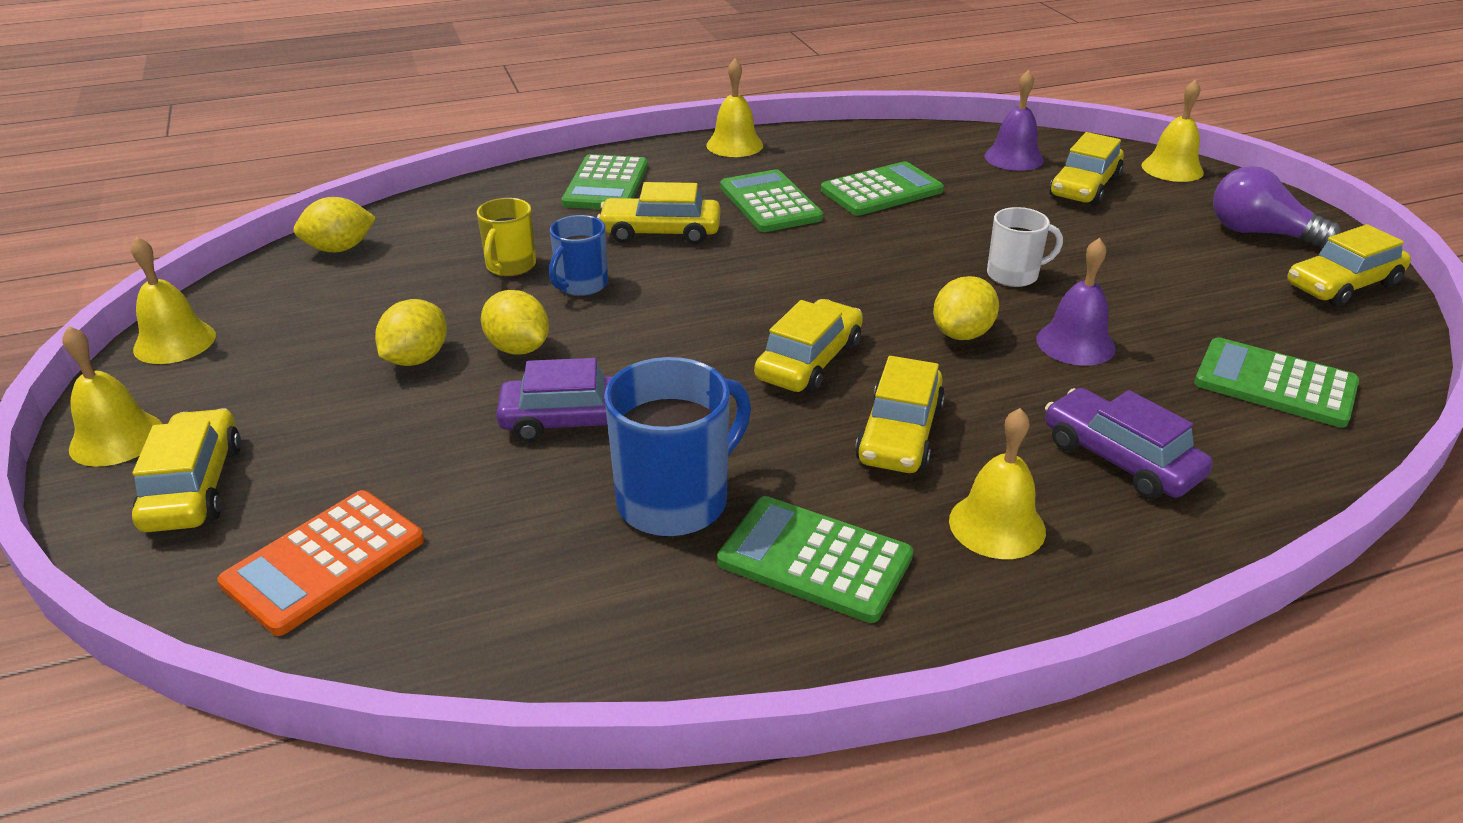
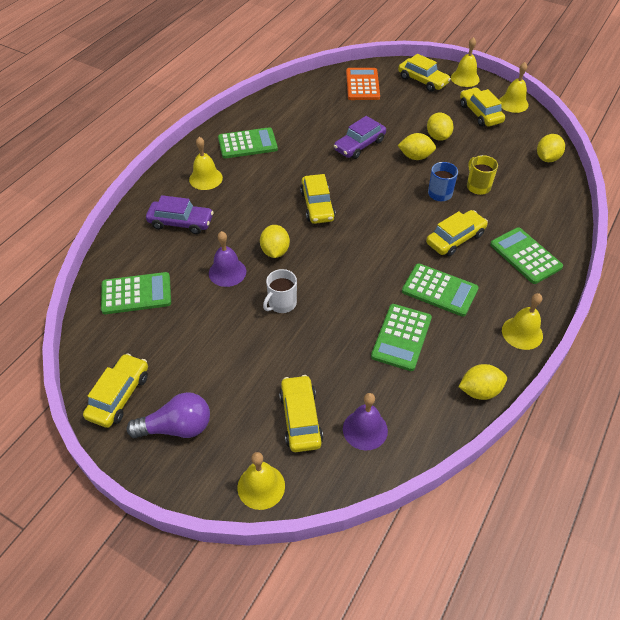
camera: 140 degrees right, 15 degrees up
(675, 500) = (301, 139): blue mug -> none
(850, 135) = (479, 391): none -> yellow lemon
(899, 434) = (259, 193): yellow car -> yellow car (480, 113)

